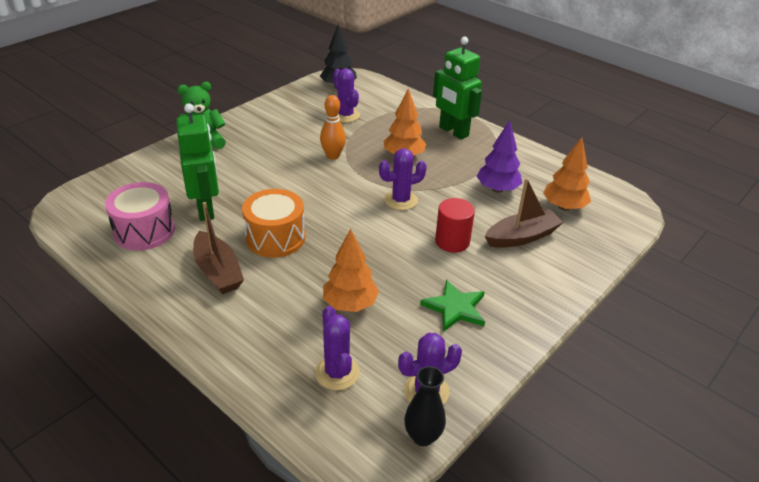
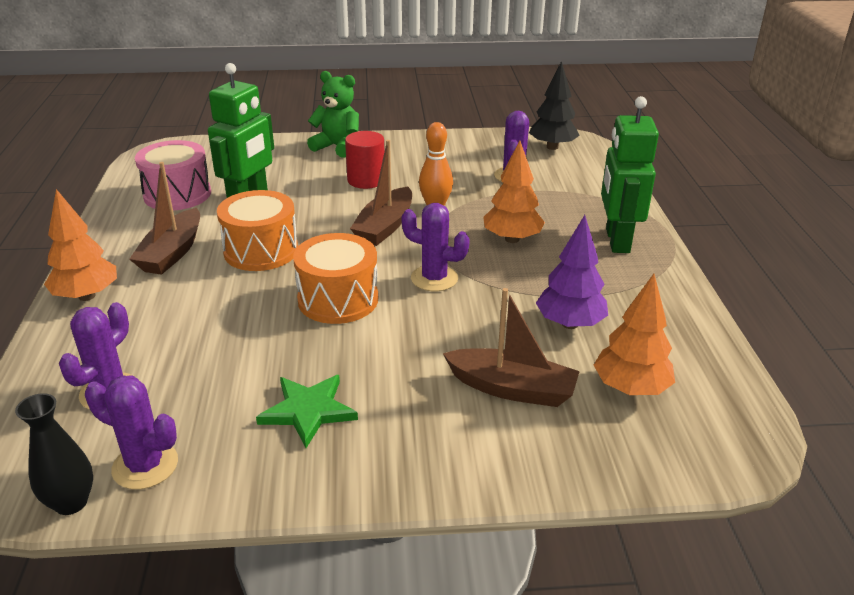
camera: 45 degrees right, 5 degrees down
(324, 183) = (385, 226): none -> brown boat
(350, 304) = (221, 342): orange tree -> orange tree (86, 296)
(371, 241) = (338, 299): none -> orange drum
(452, 241) = (420, 346): red cylinder -> red cylinder (366, 180)

